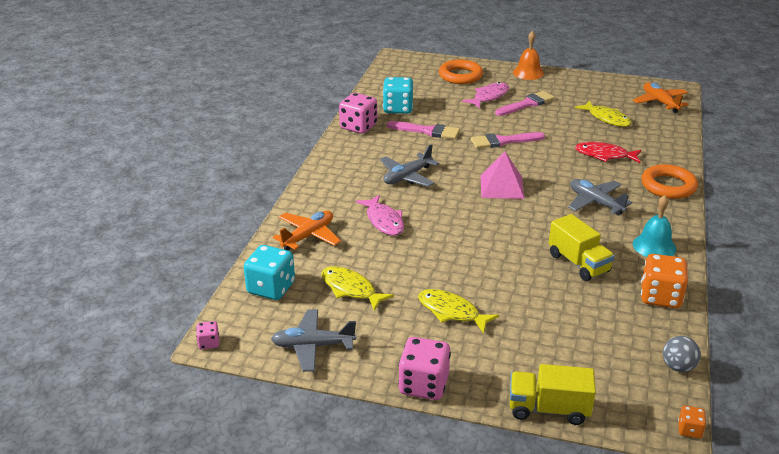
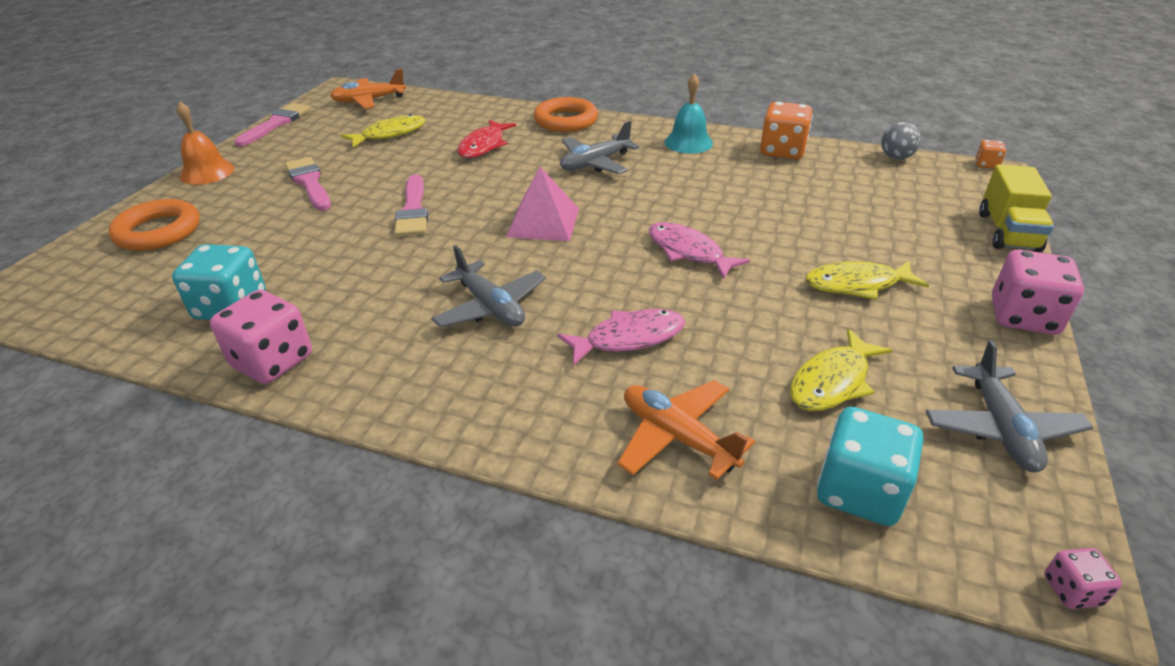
camera: 85 degrees left, 5 degrees up
(427, 131) = (340, 278): pink brush -> pink brush (276, 124)
(451, 312) = (857, 285): yellow fish -> yellow fish turned 45 degrees clockwise
(489, 97) = (260, 211): pink fish -> pink fish (688, 252)
(578, 263) = (728, 187): yellow truck -> none

